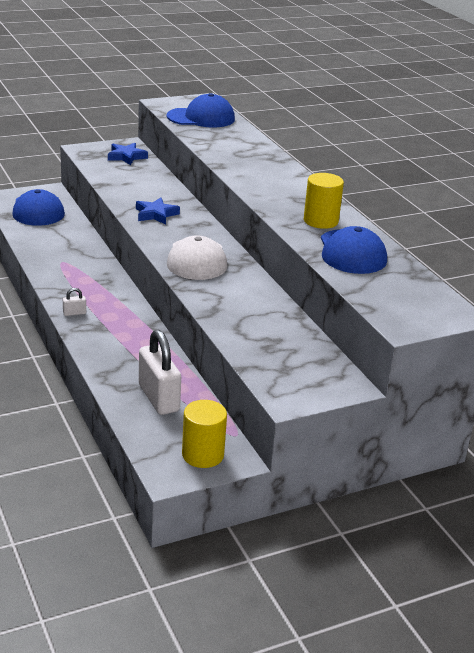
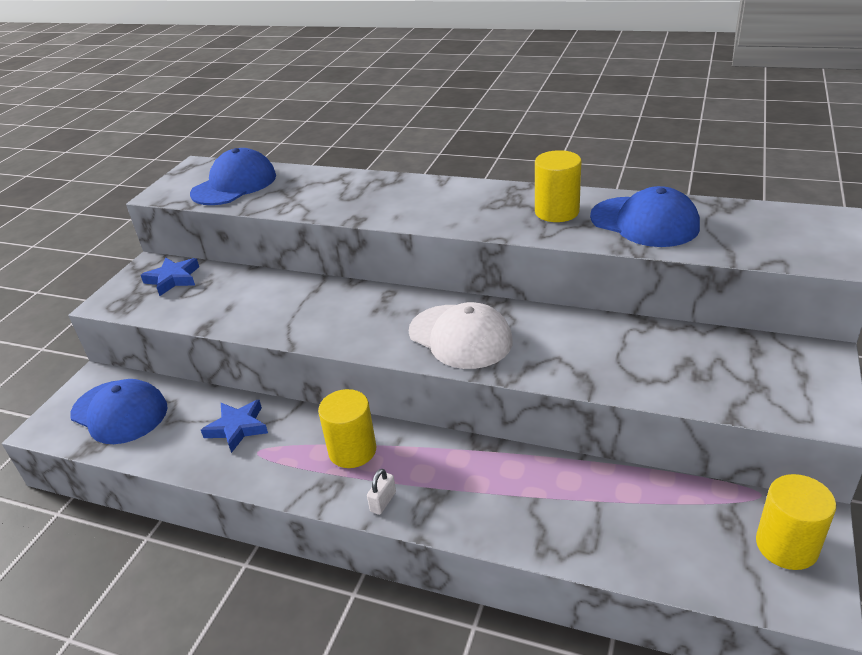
camera: 40 degrees left, 5 degrees up
(98, 288) = (352, 450): none -> yellow cylinder
(156, 214) = (326, 319): blue star -> blue star (237, 428)
(158, 398) = (637, 522): white padlock -> none

